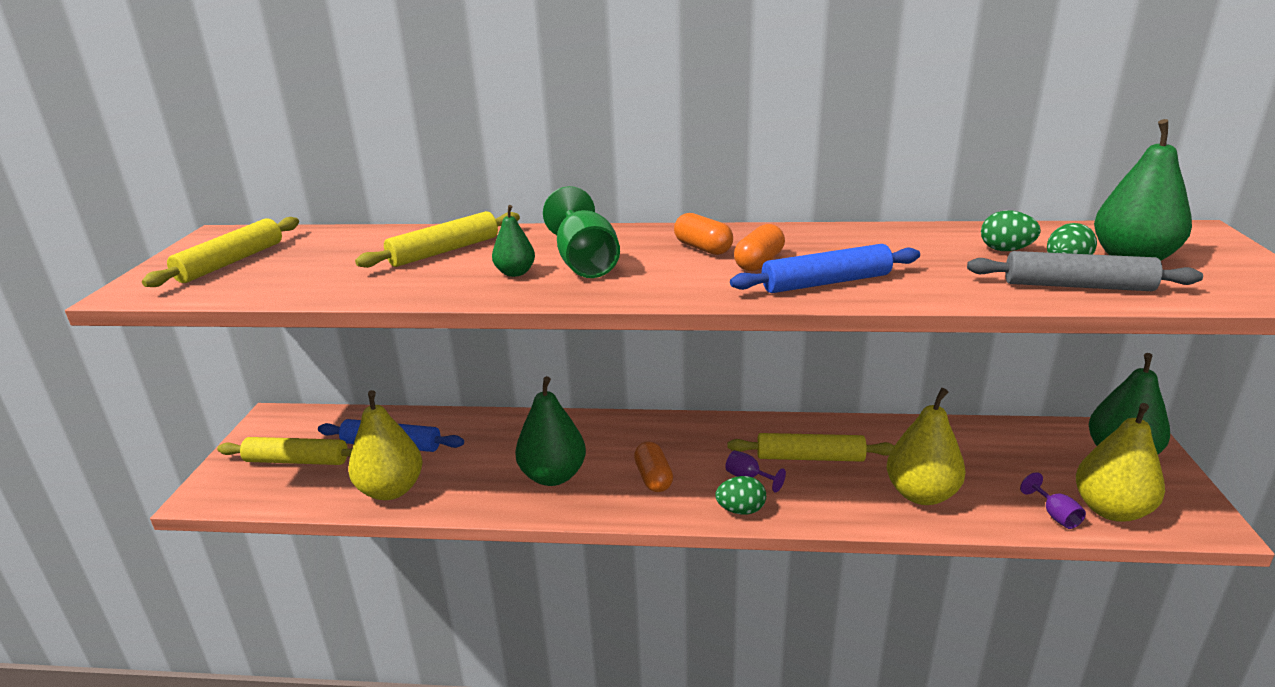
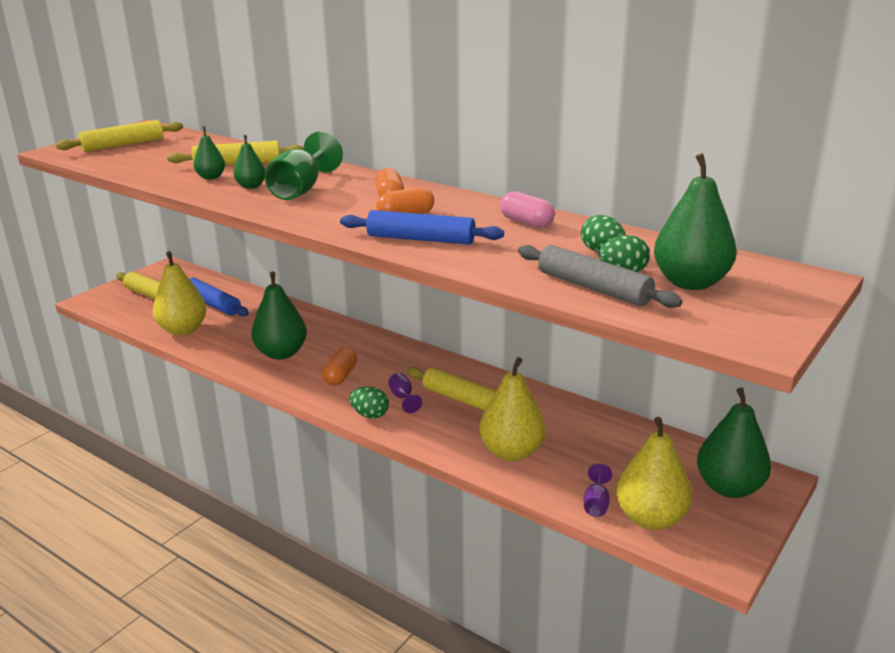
camera: 30 degrees right, 0 degrees up
(440, 274) = (211, 177): none -> green pear
(884, 240) = (526, 222): none -> pink capsule

